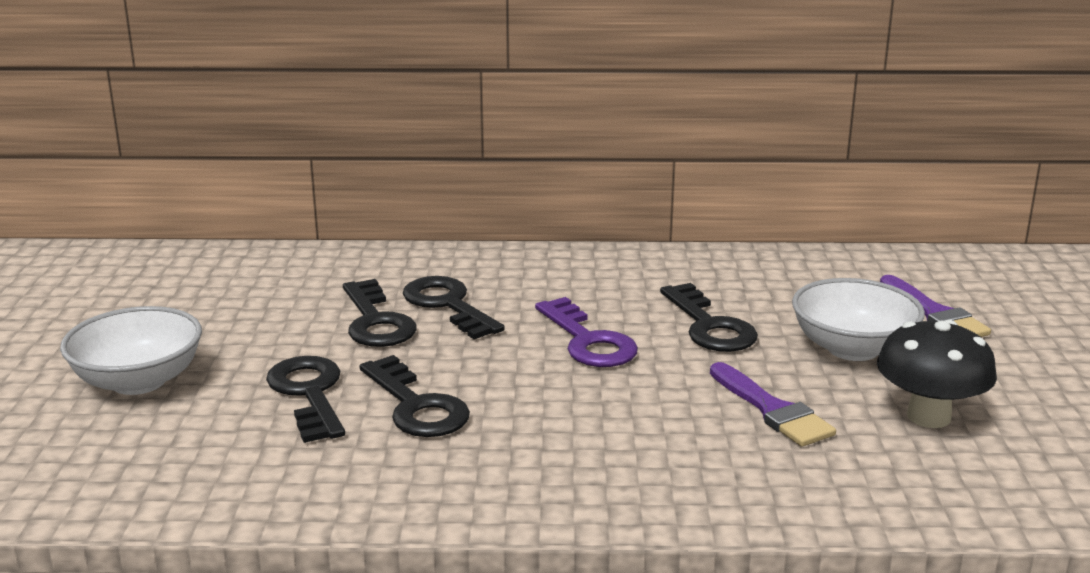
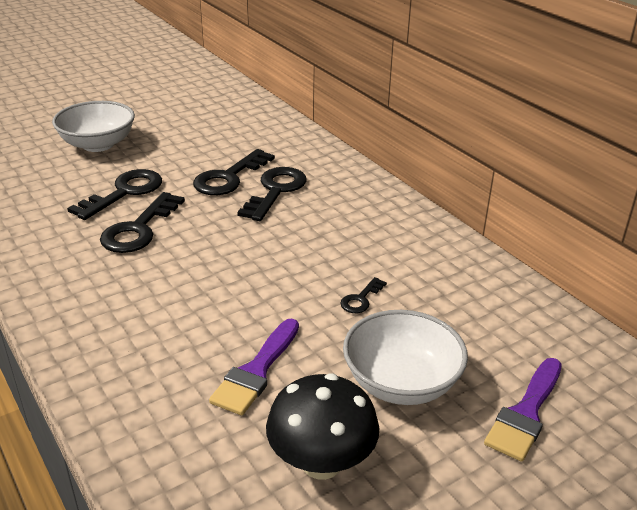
camera: 55 degrees right, 10 degrees up
(588, 341) = (282, 257): purple key -> none
(710, 326) = (361, 299): black key -> black key, size x0.50

